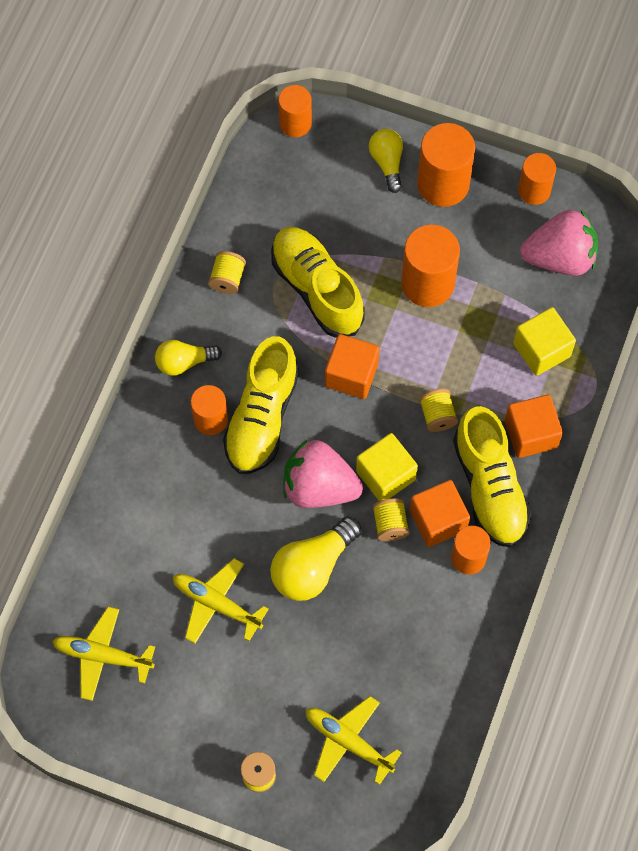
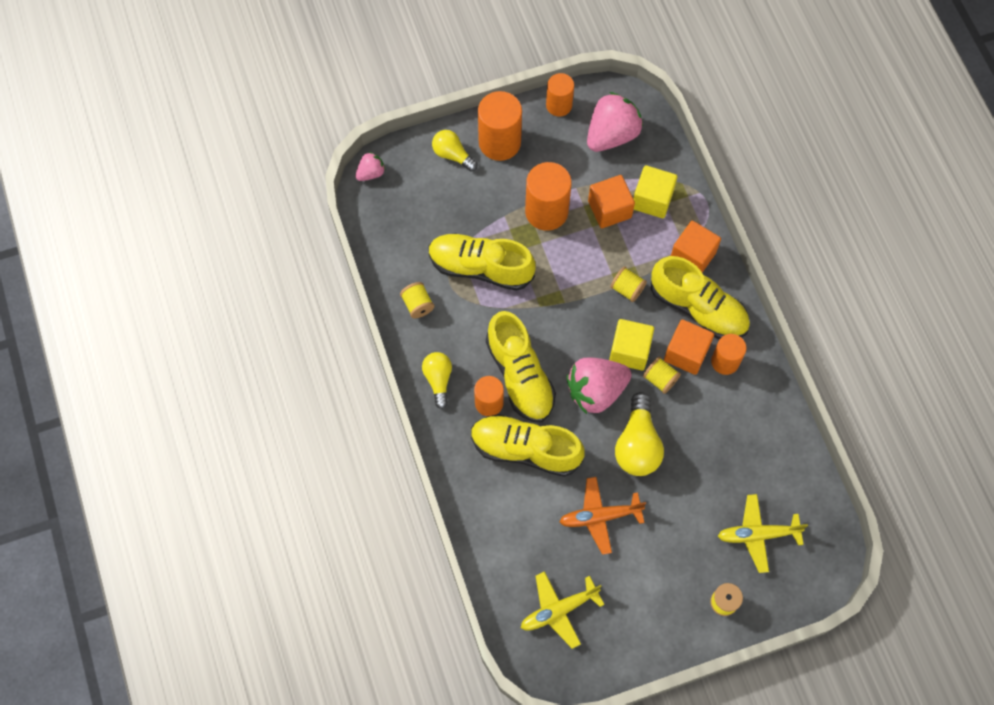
camera: 40 degrees left, 0 degrees up
(184, 362) = (438, 380): yellow light bulb -> yellow light bulb turned 135 degrees clockwise
(205, 488) = (525, 449): none -> yellow shoe
(216, 604) = (600, 517): yellow plane -> orange plane
(295, 123) = (371, 173): orange cylinder -> pink strawberry
(351, 375) = (551, 305): orange cube -> orange cube (609, 209)

